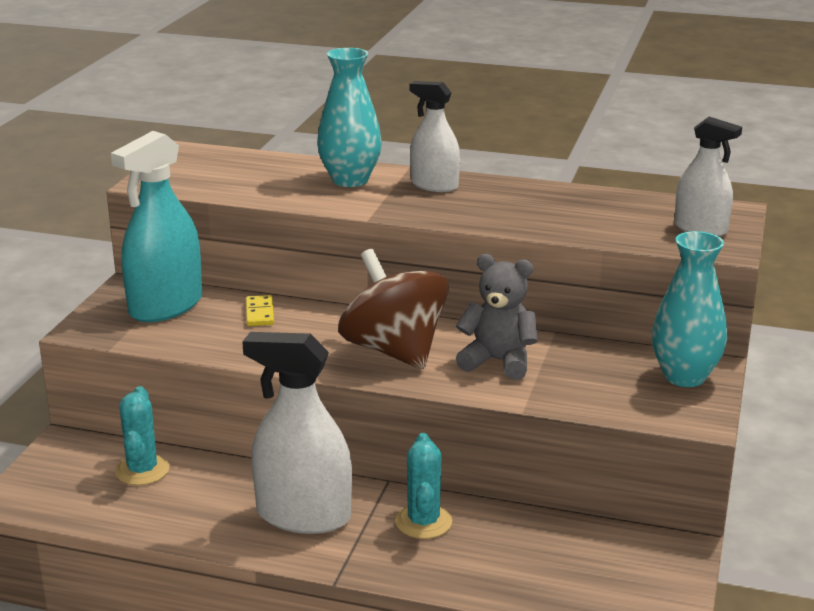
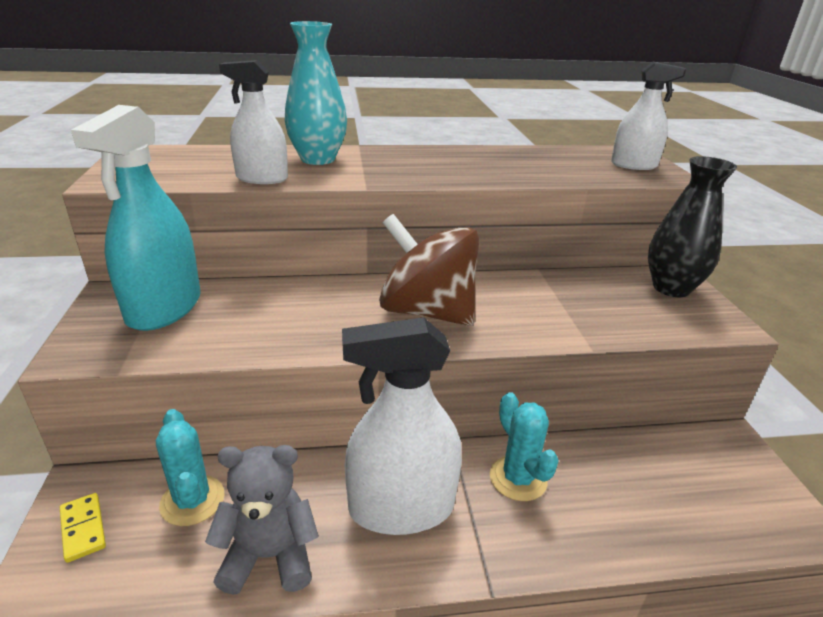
camera: 25 degrees left, 5 degrees up
(260, 313) = (270, 298): yellow domino -> yellow domino (83, 528)
(434, 185) = (395, 156): white spray bottle -> white spray bottle (262, 178)
(498, 361) = (524, 304): grey teddy bear -> grey teddy bear (269, 556)
(684, 376) = (671, 288): turquoise vase -> black vase

